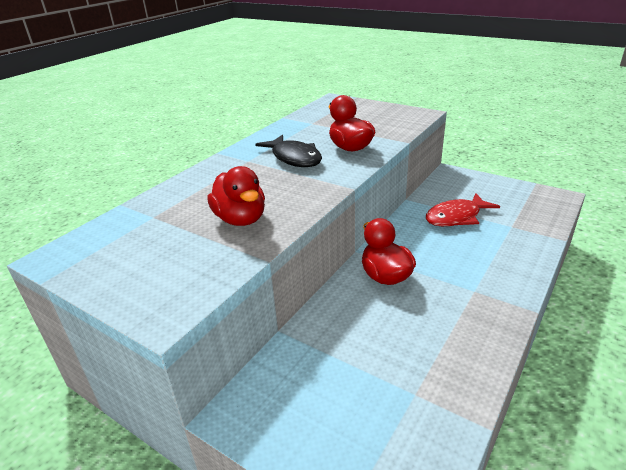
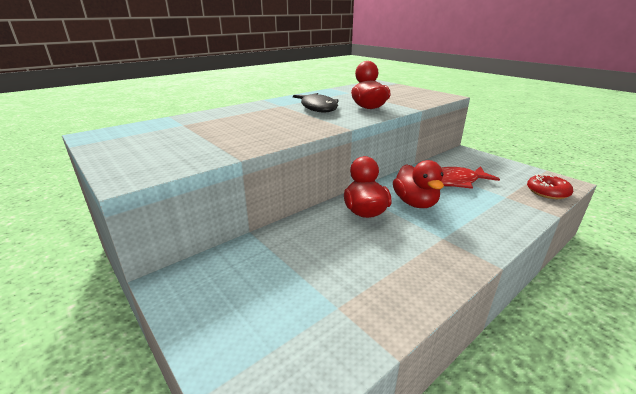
camera: 15 degrees right, 5 degrees down
(240, 219) = (243, 134): red duck -> red duck (415, 203)
(546, 212) = (547, 192): none -> red donut

